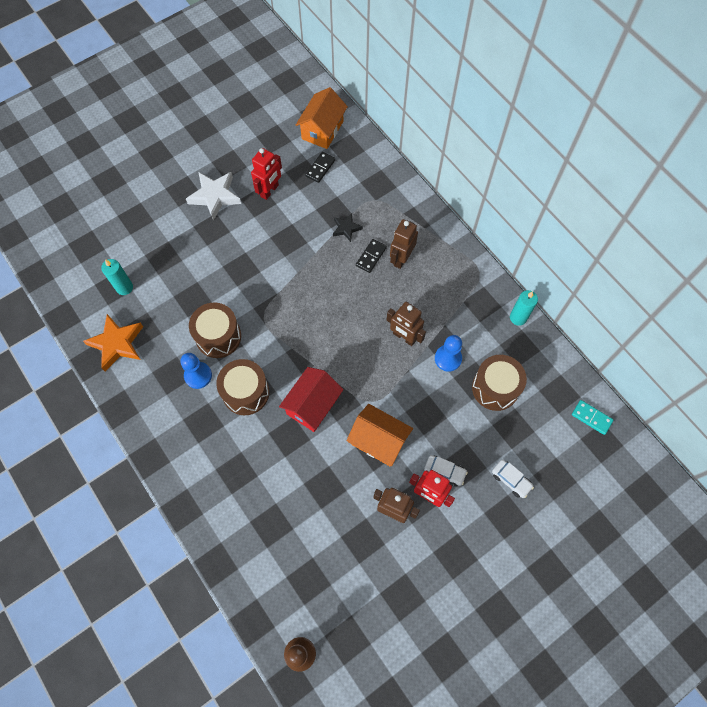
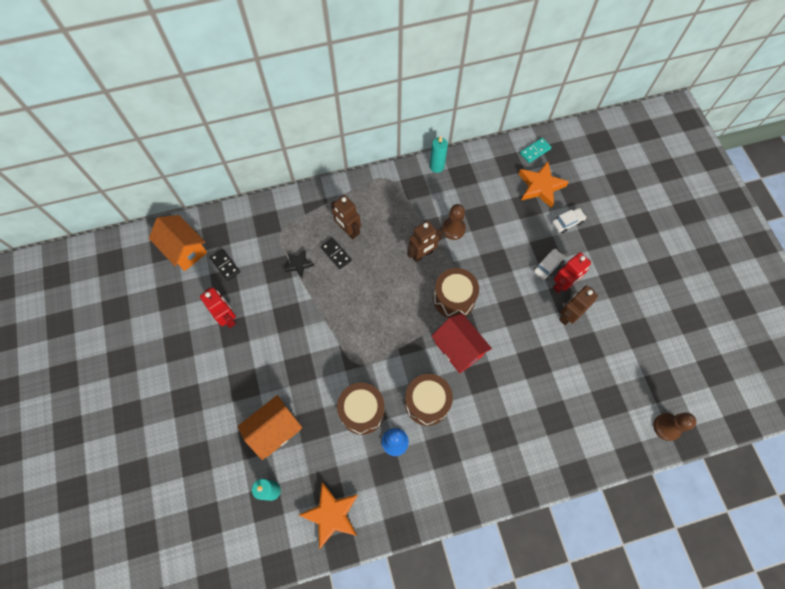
camera: 70 degrees left, 0 degrees up
(215, 196) = (208, 370): white star -> none
(379, 441) = (507, 306): orange house -> orange house (274, 430)
(448, 358) = (453, 229): blue pawn -> brown pawn
(495, 388) = (490, 205): brown drum -> brown drum (454, 299)
(545, 436) = (540, 186): none -> orange star

